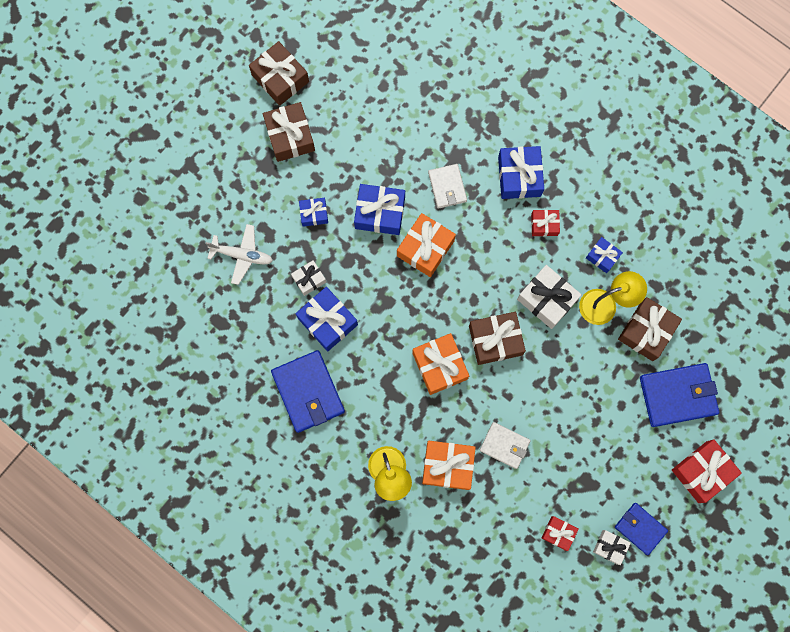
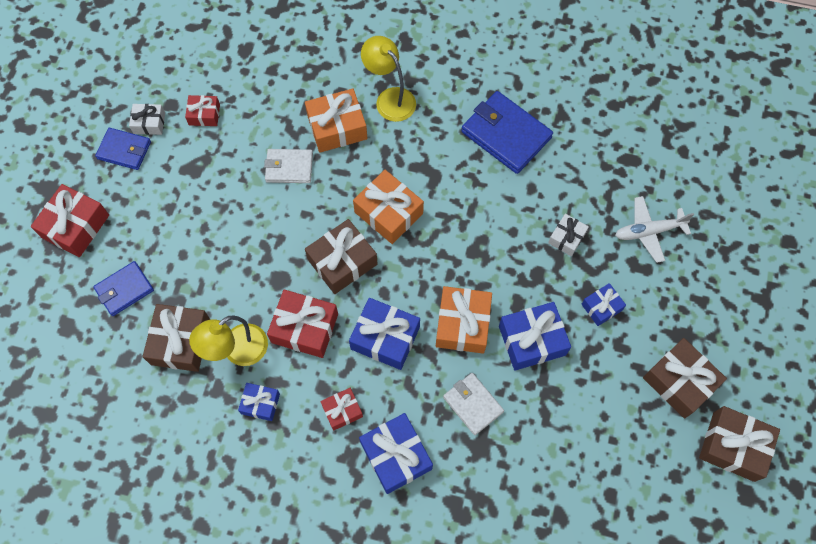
camera: 155 degrees right, 10 degrees down
(327, 321) = (524, 206): blue gift -> blue gift (385, 338)
(547, 299) = (304, 328): white gift -> red gift
(677, 395) = (124, 289): blue wallet -> blue wallet, size x0.61

